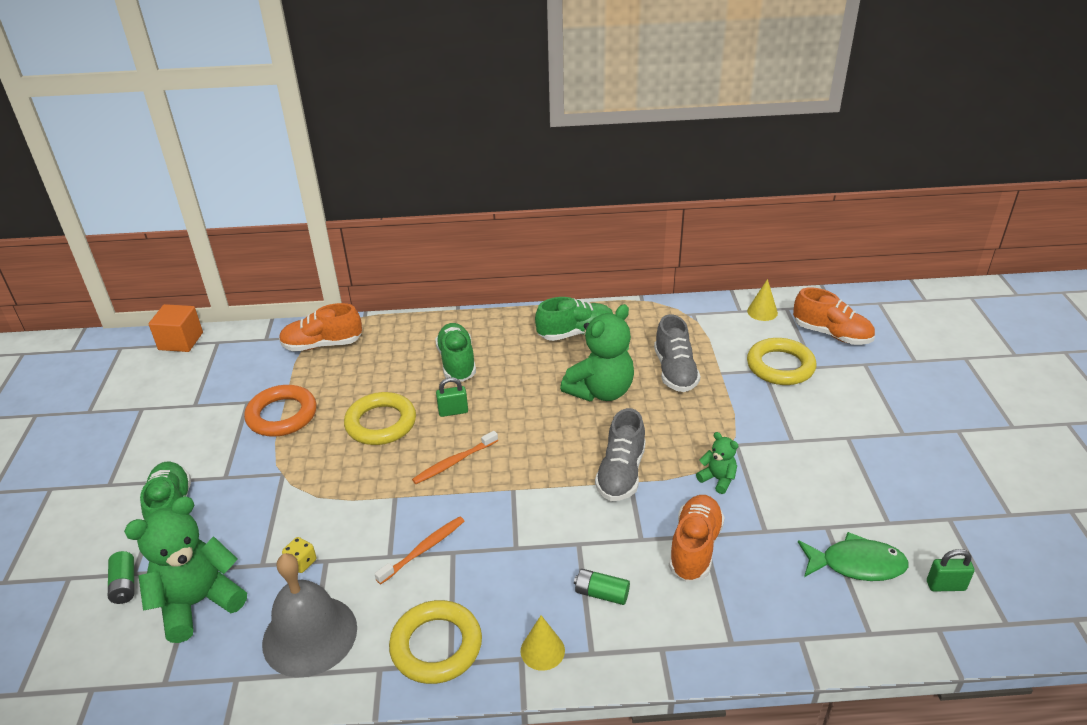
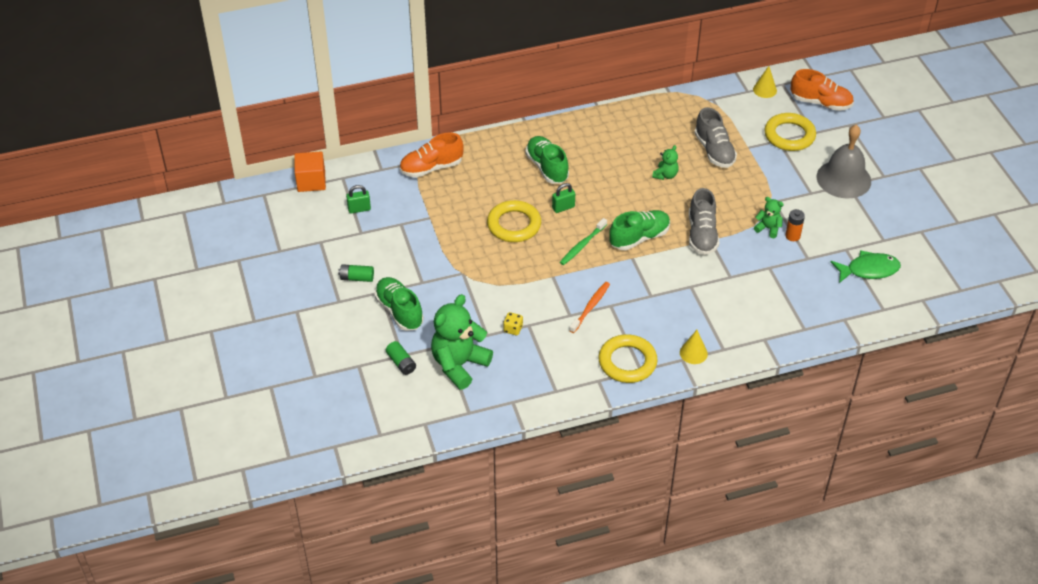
camera: 15 degrees left, 10 degrees up
(282, 415) = (435, 230): orange ring -> none
(310, 635) = (544, 370): grey bell -> grey bell (843, 179)
(453, 462) = (582, 245): orange toothbrush -> green toothbrush
(576, 333) = (628, 129): green shoe -> green shoe (639, 238)
(601, 391) = (665, 175): green teddy bear -> green teddy bear, size x0.48
(601, 594) = (717, 314): green battery -> green battery (357, 278)
(694, 548) = (766, 276): orange shoe -> none
(750, 495) = (792, 236): none -> orange battery
(945, 586) = (923, 274): green padlock -> green padlock (359, 209)

